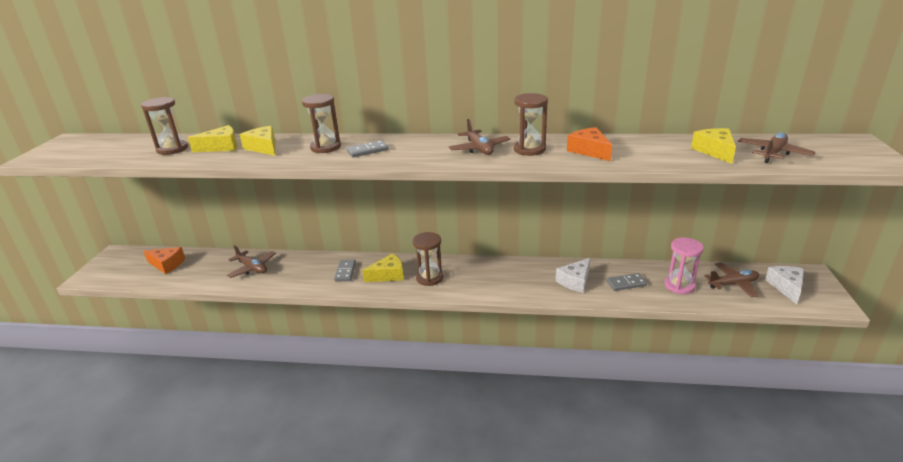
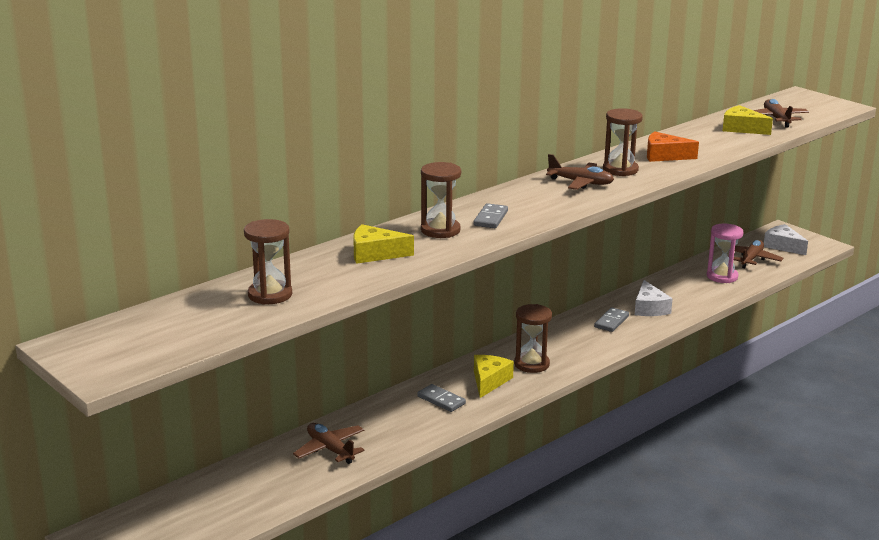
camera: 50 degrees left, 5 degrees down
(167, 264) = (207, 503): orange cheese -> none
(221, 147) = (323, 271): yellow cheese -> none
(252, 268) = (330, 449): brown plane -> brown plane turned 120 degrees counterclockwise
(626, 283) = (686, 292): grey domino -> grey domino (611, 321)

